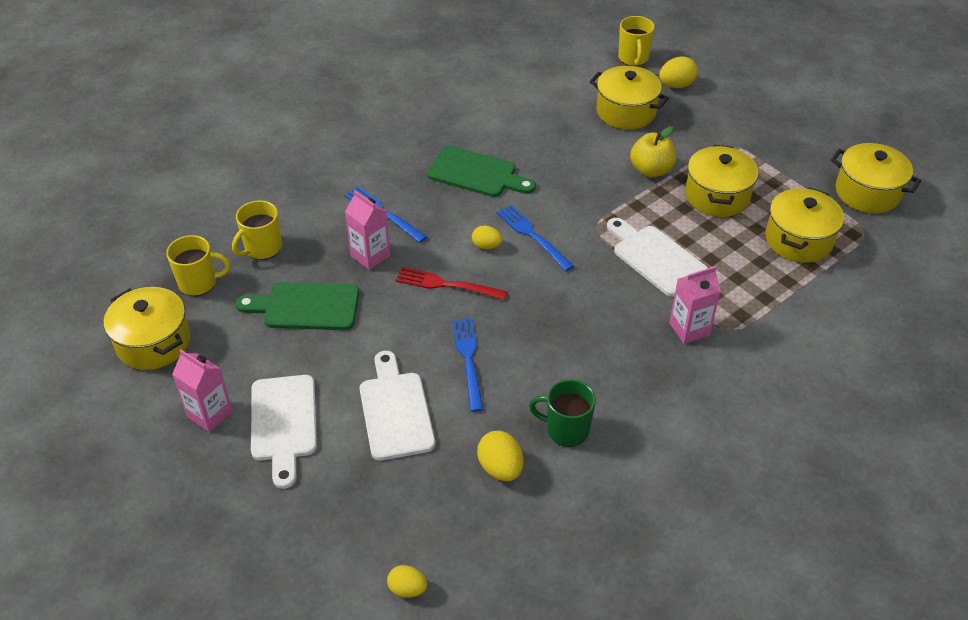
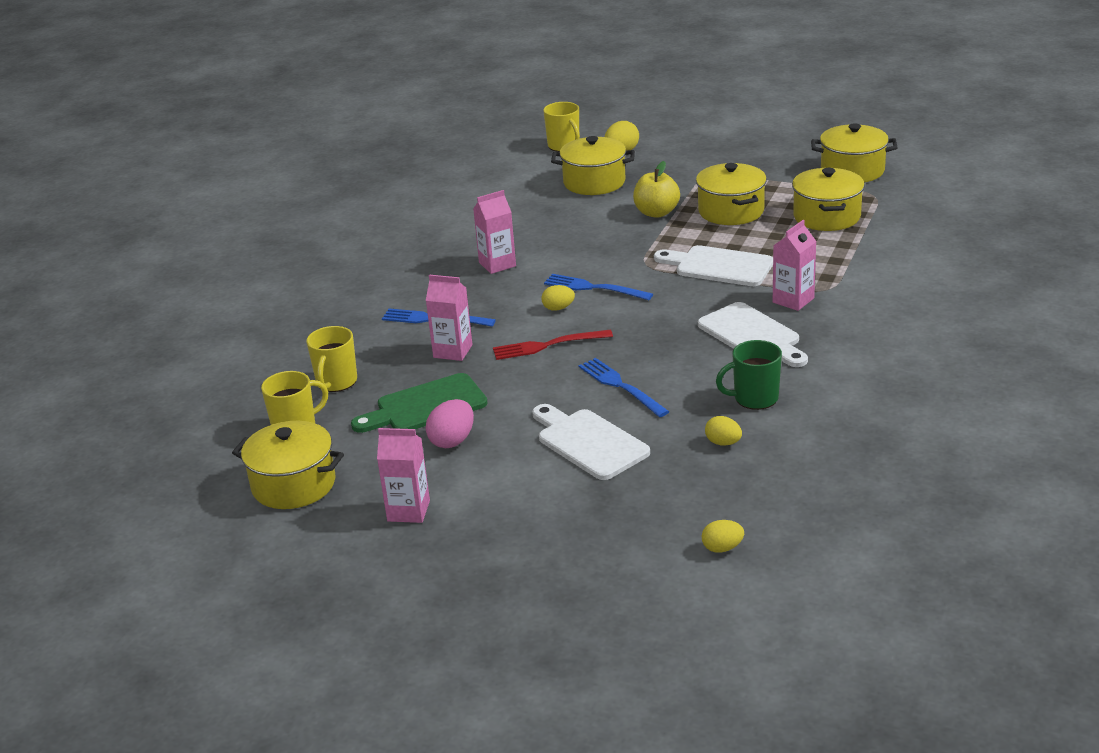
camera: 25 degrees left, 15 degrees down
(283, 423) = (490, 489): white cutting board -> white cutting board (752, 335)
(296, 355) = (452, 441): none -> pink egg
(476, 174) = (497, 264): green cutting board -> pink carton
(500, 468) = (723, 443): yellow egg -> yellow egg, size x0.66

